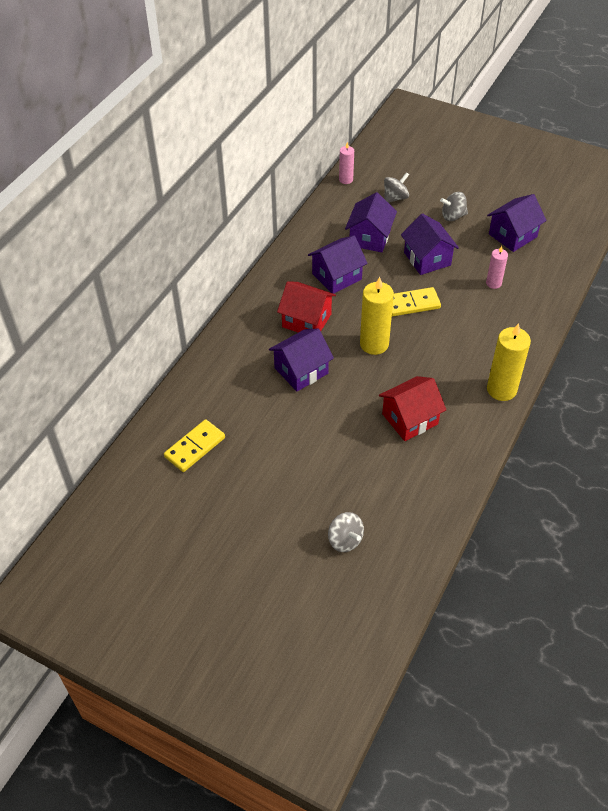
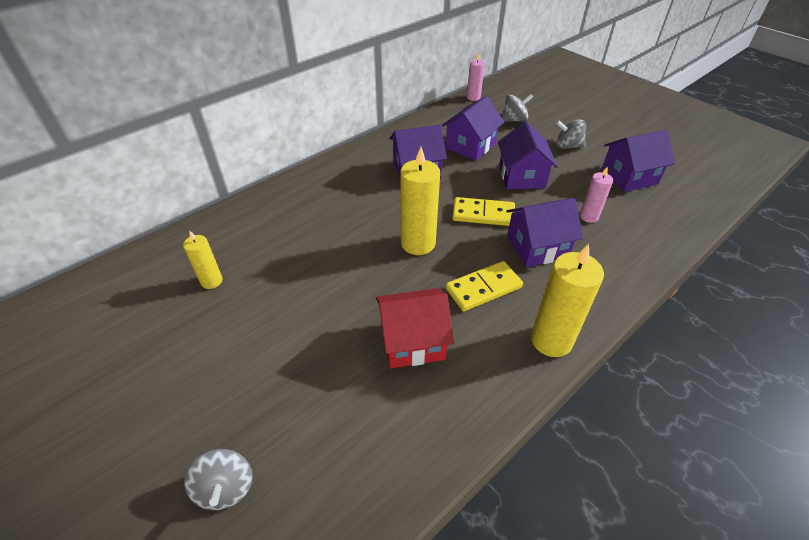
camera: 20 degrees right, 5 degrees down
(195, 447) = (149, 296): yellow domino -> yellow domino (483, 288)
(234, 421) = (211, 281): none -> yellow candle
(301, 370) = (321, 249): purple house -> purple house (537, 247)
(306, 320) = (360, 202): red house -> none

